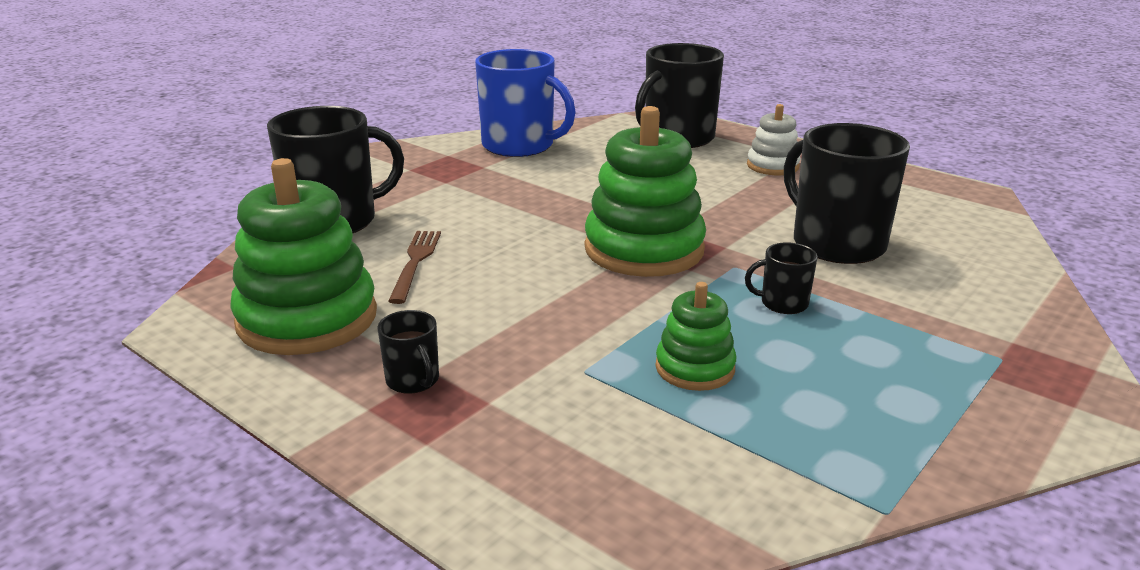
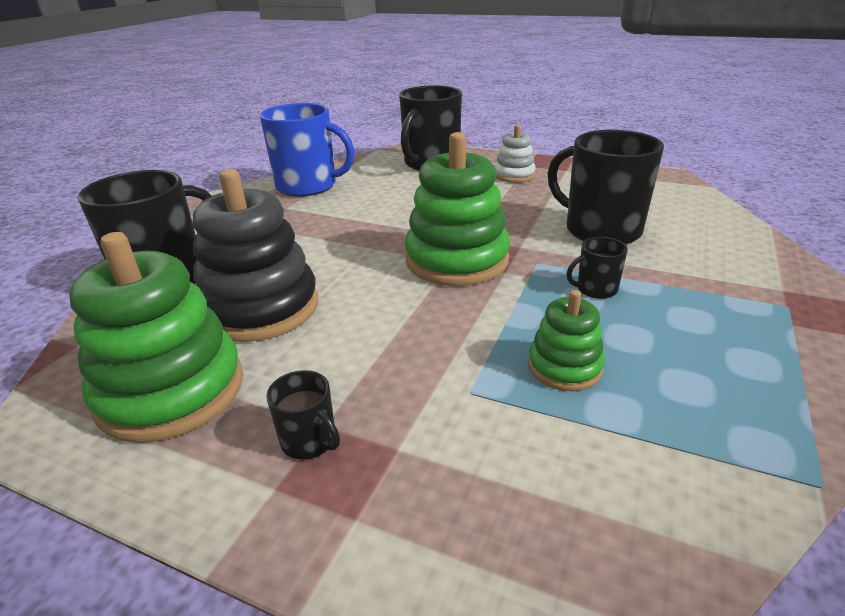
camera: 15 degrees left, 5 degrees up
(415, 262) = (260, 308): brown fork -> black stacking toy

